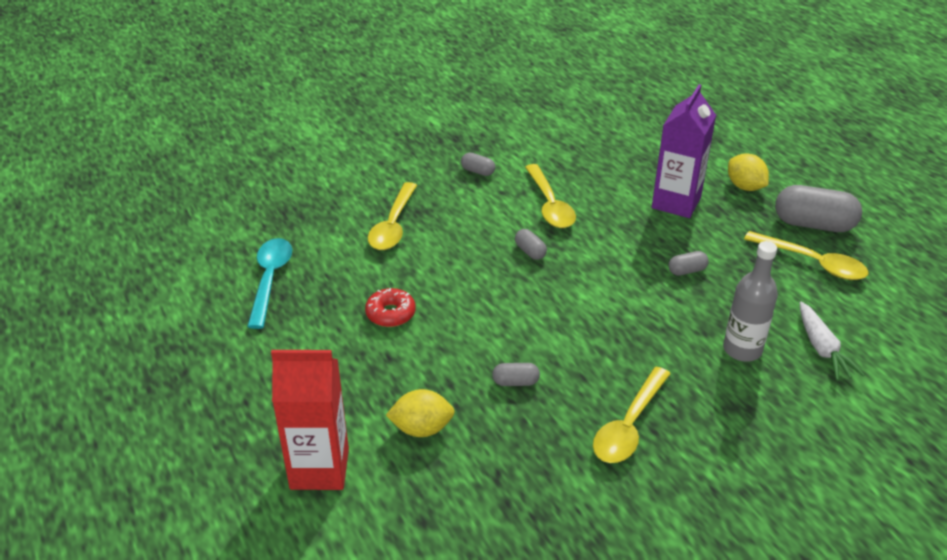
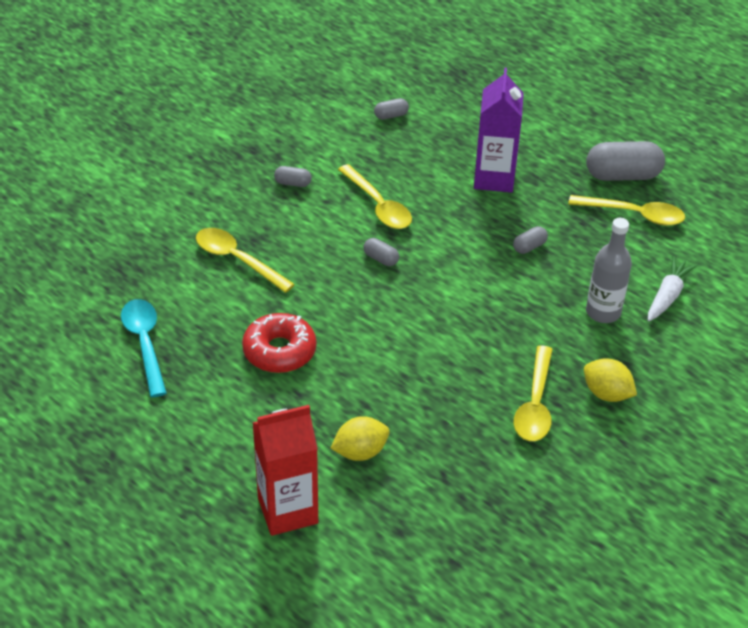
camera: 20 degrees left, 5 degrees up
(390, 313) = (279, 351): red donut -> red donut, size x1.50
(393, 225) = (237, 260): yellow spoon -> yellow spoon turned 135 degrees clockwise
(515, 382) = (423, 389): grey capsule -> grey capsule (391, 116)
(745, 187) = (549, 148): yellow lemon -> yellow lemon (606, 394)
(822, 349) = (667, 296): white carrot -> white carrot turned 120 degrees counterclockwise

